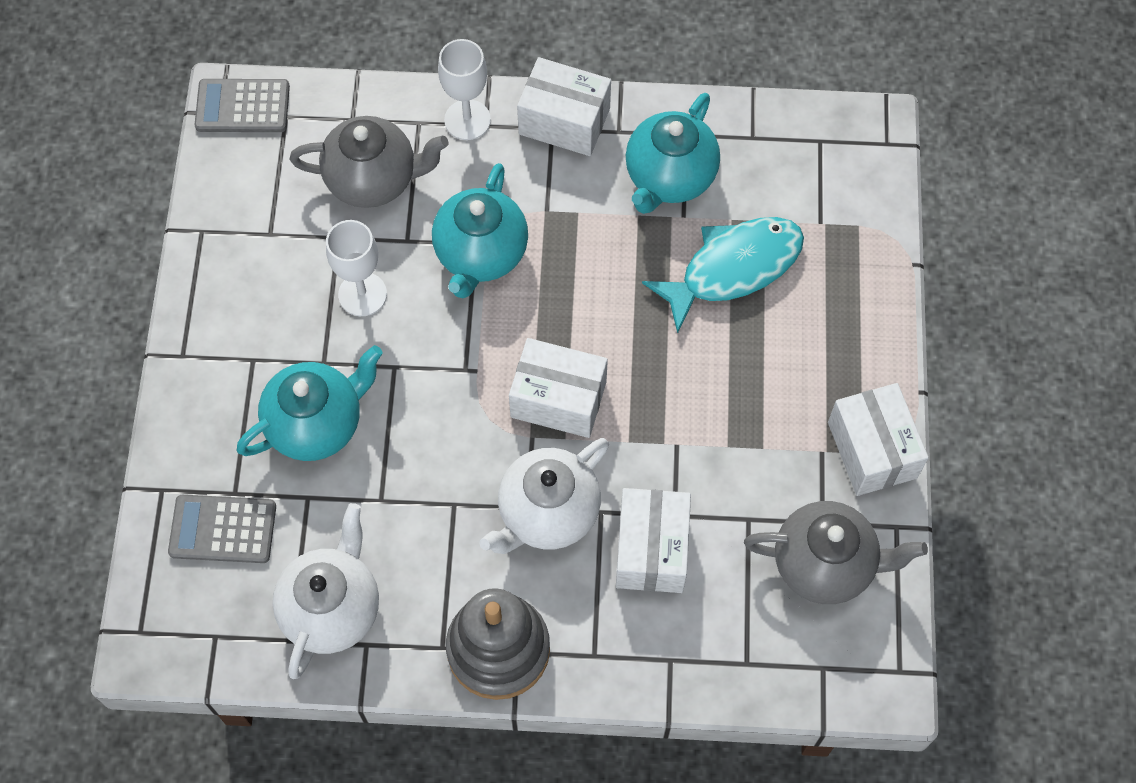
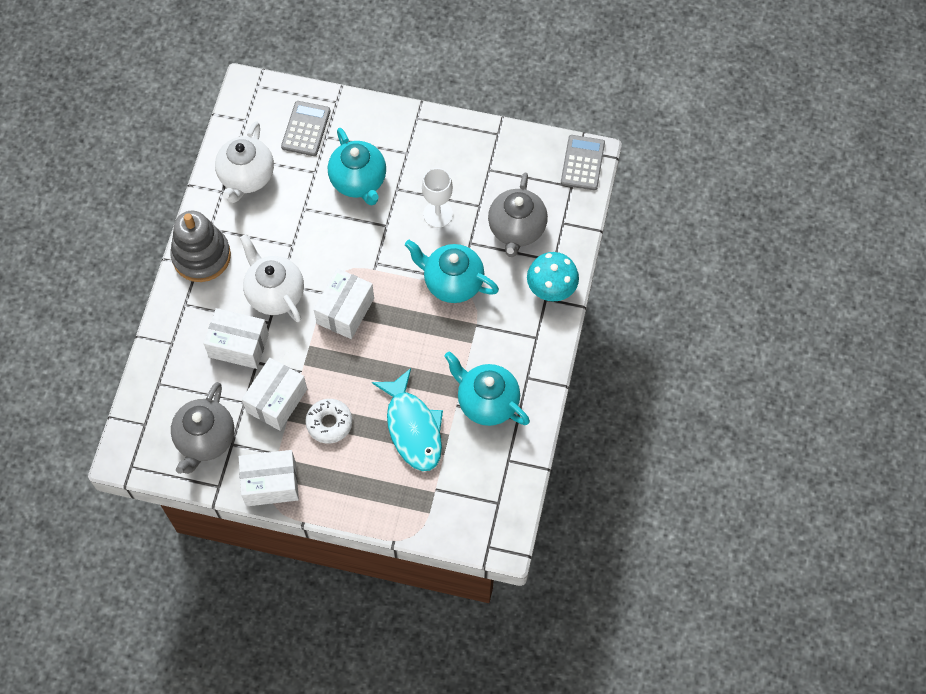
camera: 100 degrees right, 0 degrees up
(332, 608) = (246, 177): white teapot -> white teapot turned 75 degrees clockwise
(467, 120) = (551, 288): white goblet -> turquoise mushroom
(564, 121) = (540, 345): white box -> white box (277, 400)
(753, 386) = (329, 423): none -> white donut

